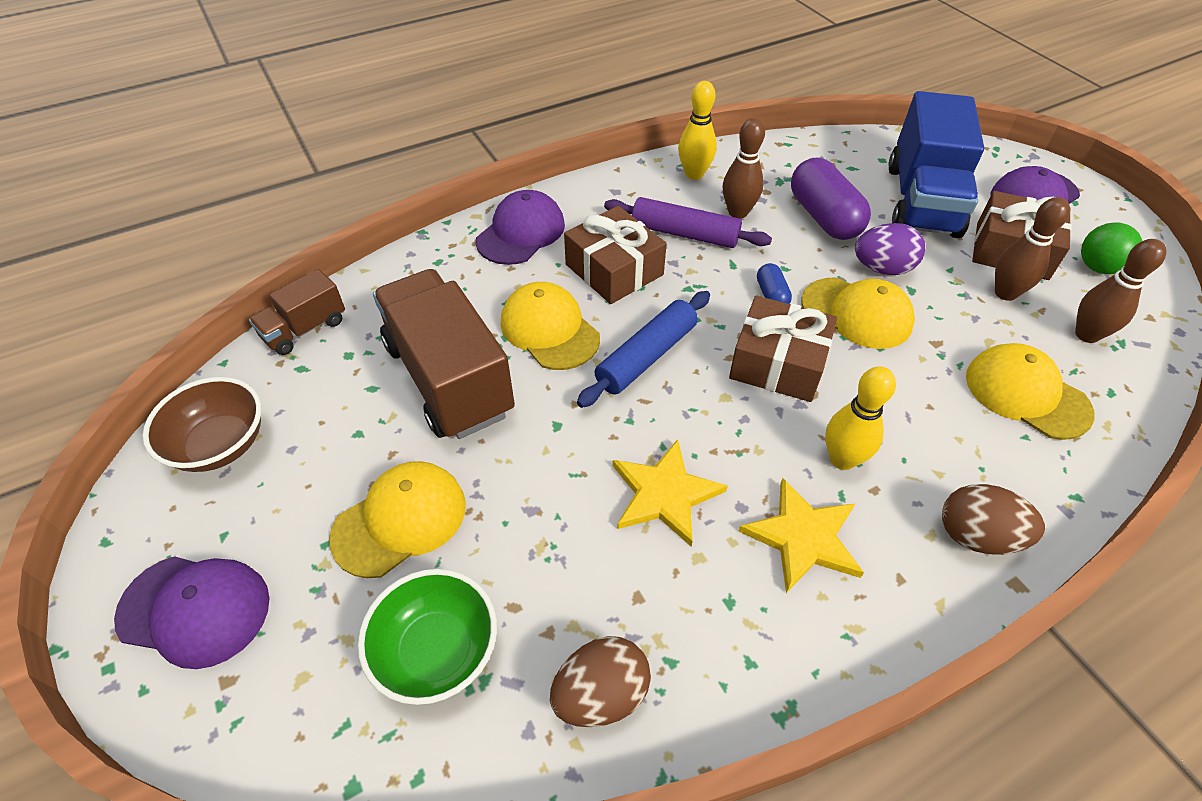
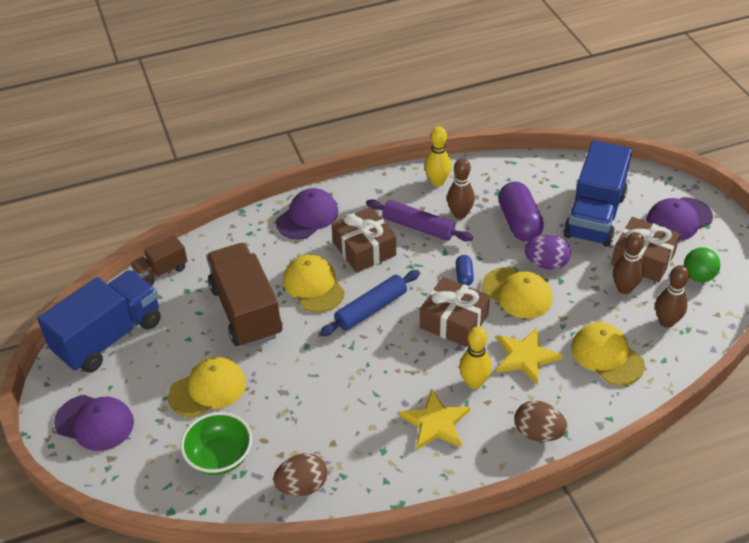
camera: 10 degrees right, 5 degrees down
(220, 444) = (109, 337): brown bowl -> blue truck
(664, 494) = (361, 391): yellow star -> yellow star (525, 357)

